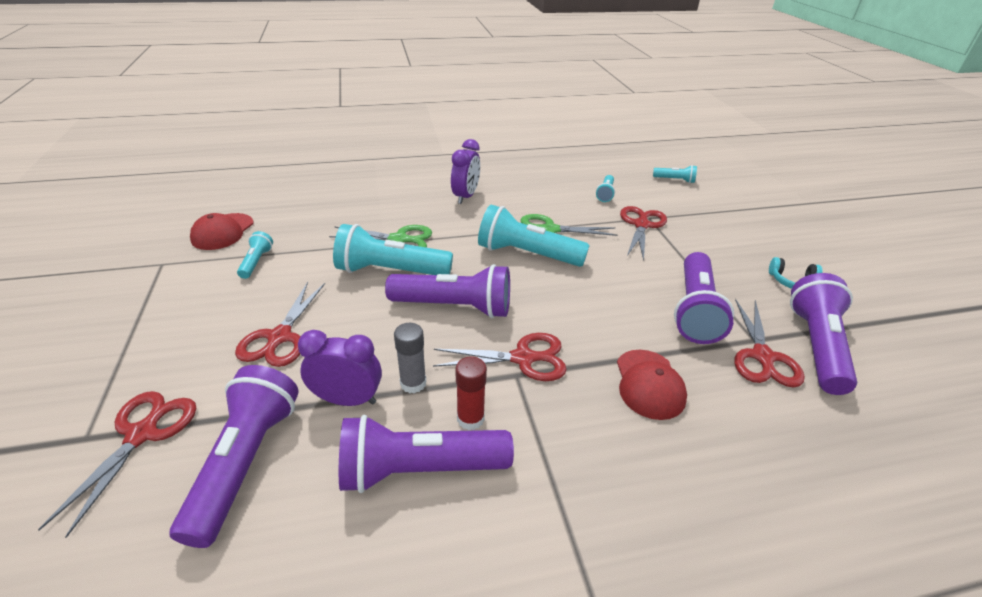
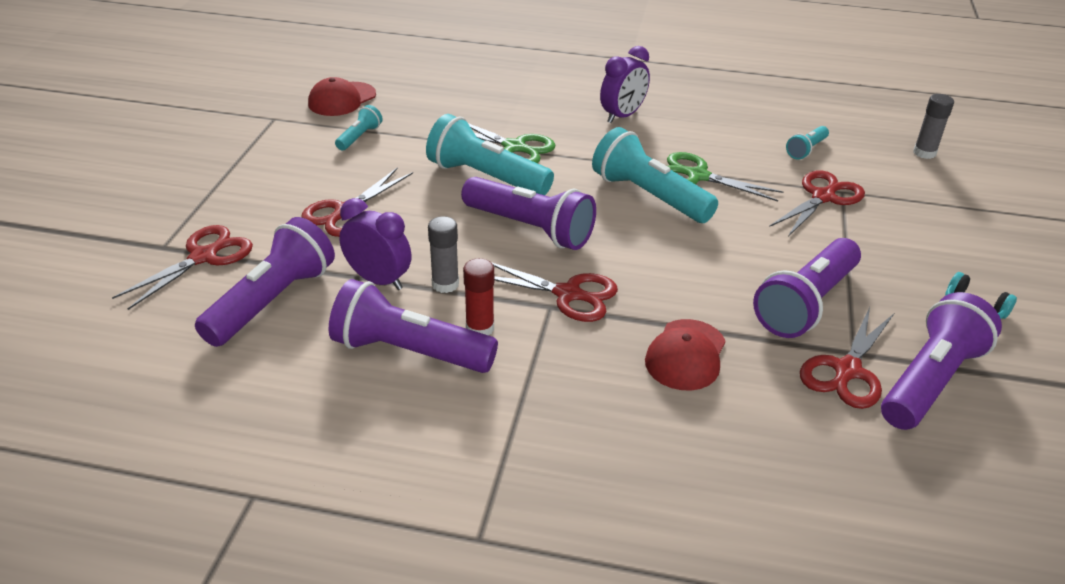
camera: 25 degrees right, 0 degrees up
(675, 180) = (924, 153): turquoise flashlight -> grey glue stick

